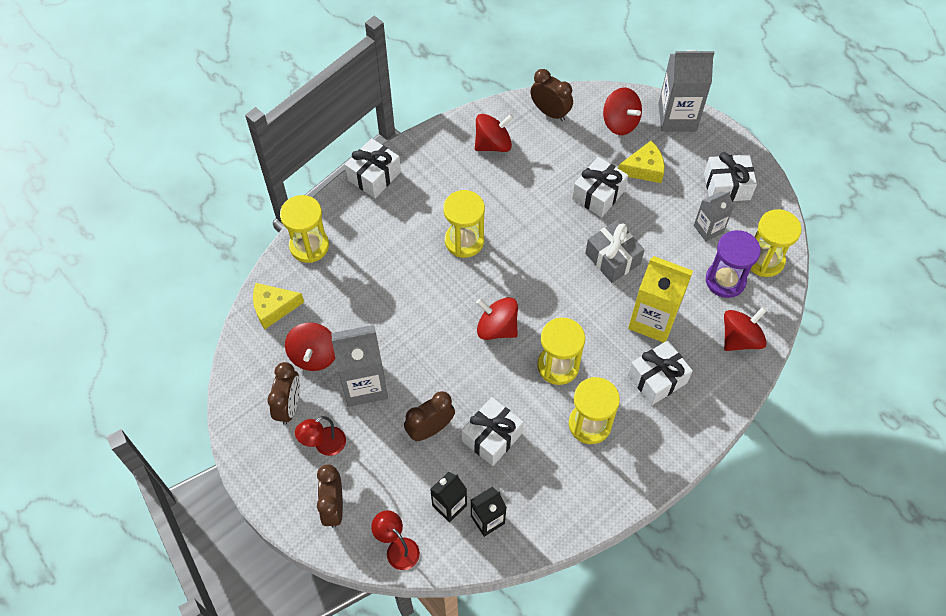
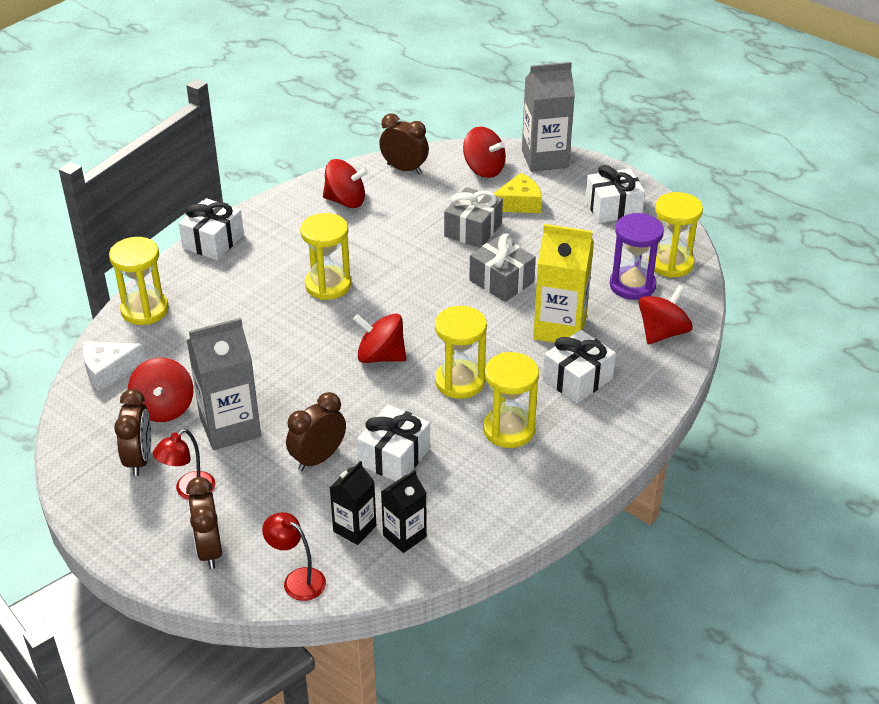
camera: 10 degrees left, 20 degrees down
(273, 308) = (108, 370): yellow cheese -> white cheese
(493, 144) = (345, 201): red spinning top -> red spinning top turned 45 degrees clockwise
(598, 194) = (473, 230): white gift -> grey gift
(708, 229) = (602, 245): grey carton -> none

